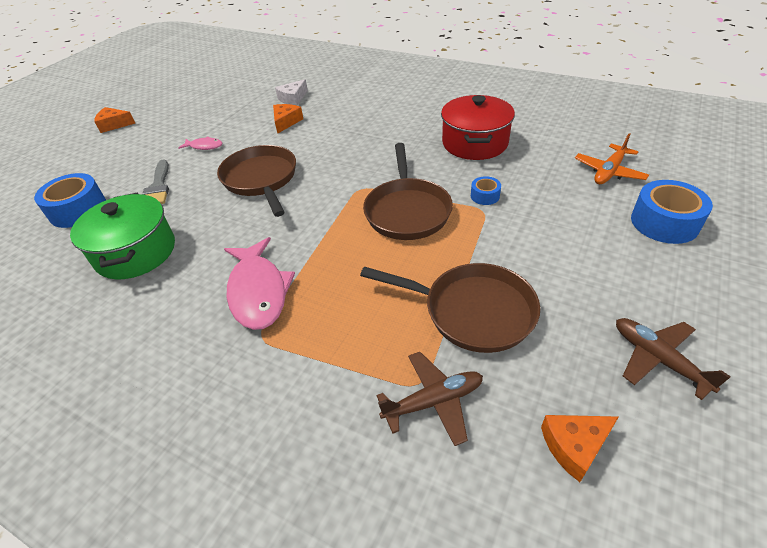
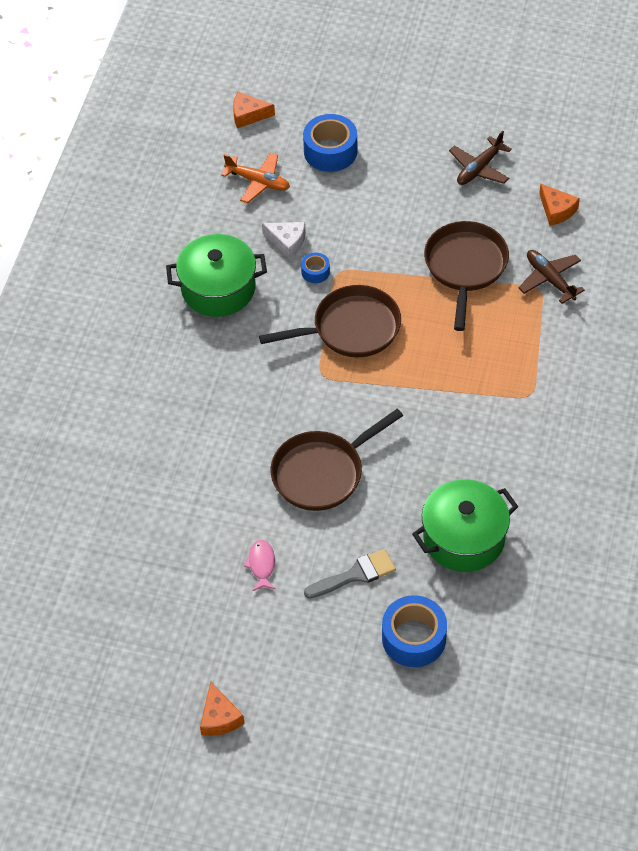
camera: 105 degrees left, 10 degrees up
(258, 291) = (484, 413): pink fish -> none
(286, 122) = (189, 491): orange cheese -> orange cheese (248, 115)
(293, 99) = (122, 505): white cheese -> white cheese (287, 242)
(475, 143) = (218, 289): red pot -> green pot

